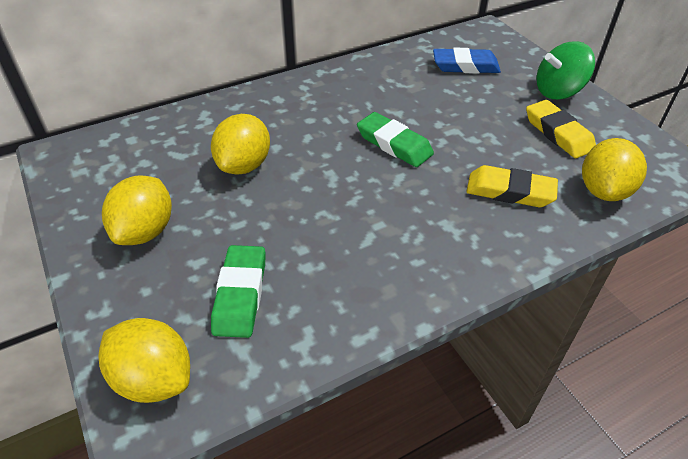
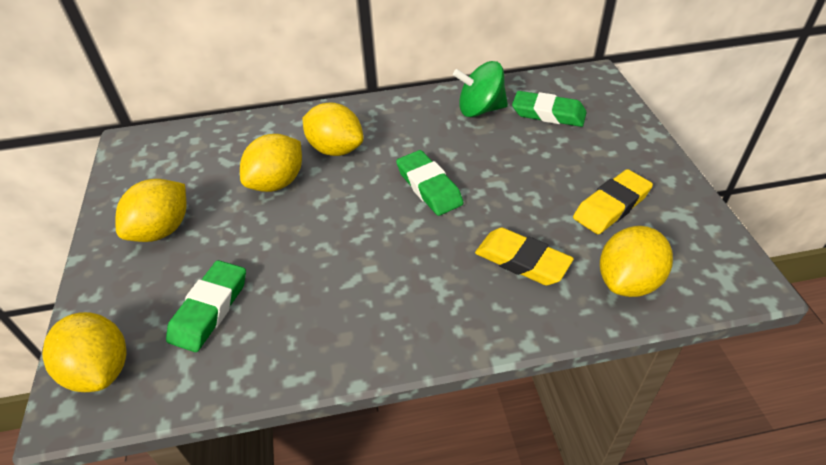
camera: 20 degrees right, 0 degrees up
(286, 125) = (335, 149): none -> yellow lemon
(465, 66) = (548, 114): blue eraser -> green eraser
(558, 91) = (637, 158): green spinning top -> green spinning top (480, 110)
(558, 133) = (611, 206): yellow eraser -> yellow eraser turned 60 degrees clockwise

